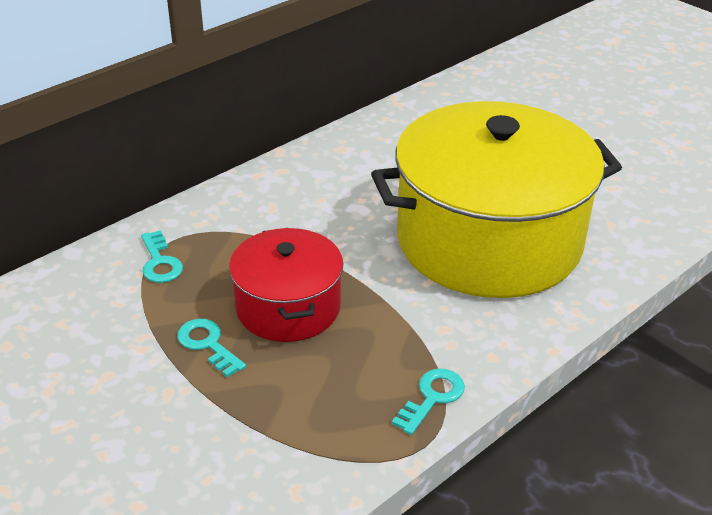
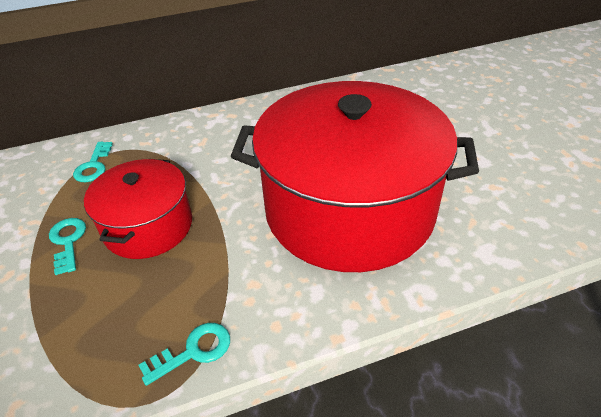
camera: 25 degrees right, 5 degrees up
(488, 240) = (349, 209): yellow pot -> red pot

